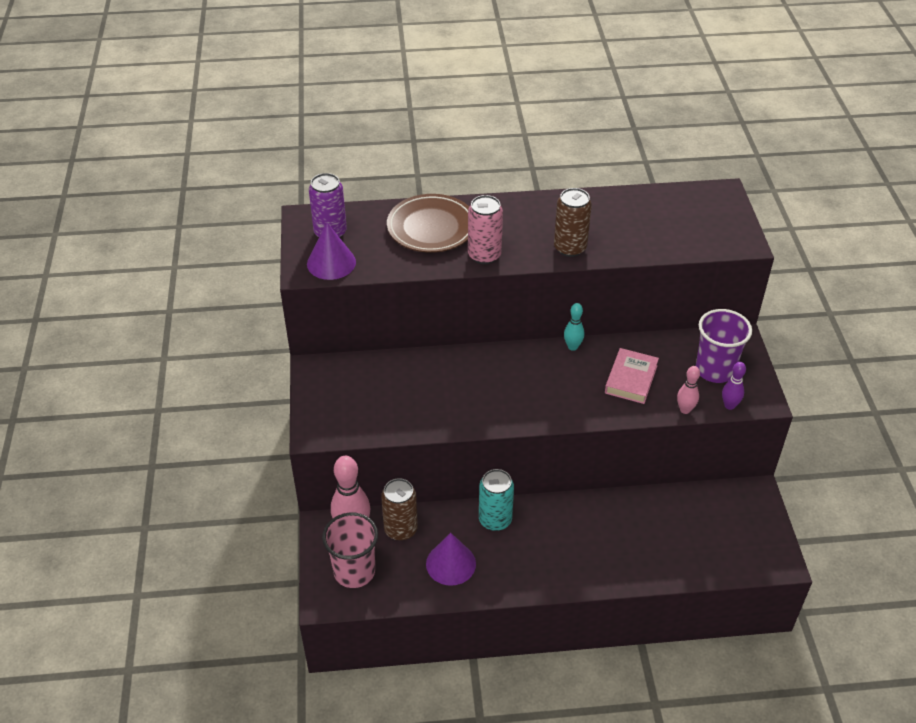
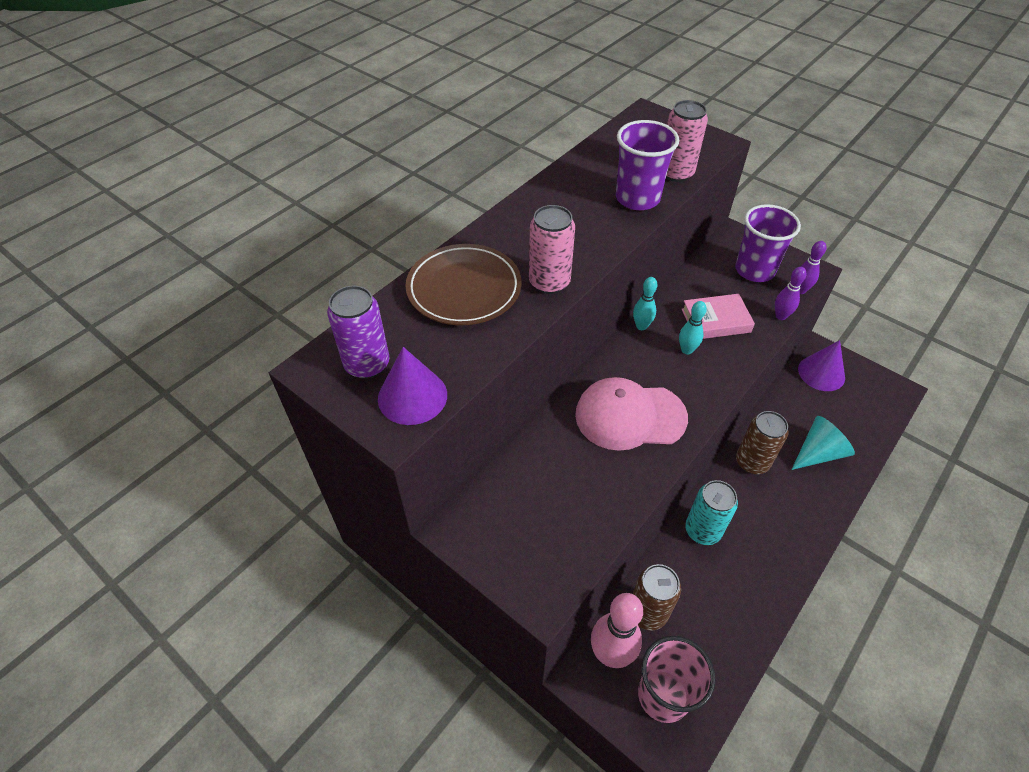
camera: 45 degrees left, 5 degrees up
(451, 563) = (722, 604): purple cone -> purple cone (821, 373)
(487, 389) = (630, 416): none -> pink cap
(570, 248) = (608, 227): brown can -> brown can (752, 462)
(581, 381) = (686, 350): none -> turquoise bowling pin
(618, 243) = (637, 198): none -> purple cup
(631, 379) = (715, 320): pink book -> pink book turned 75 degrees counterclockwise
(646, 546) = (818, 453): none -> turquoise cone
(674, 244) = (676, 173): none -> pink can
(685, 410) = (780, 316): pink bowling pin -> purple bowling pin

